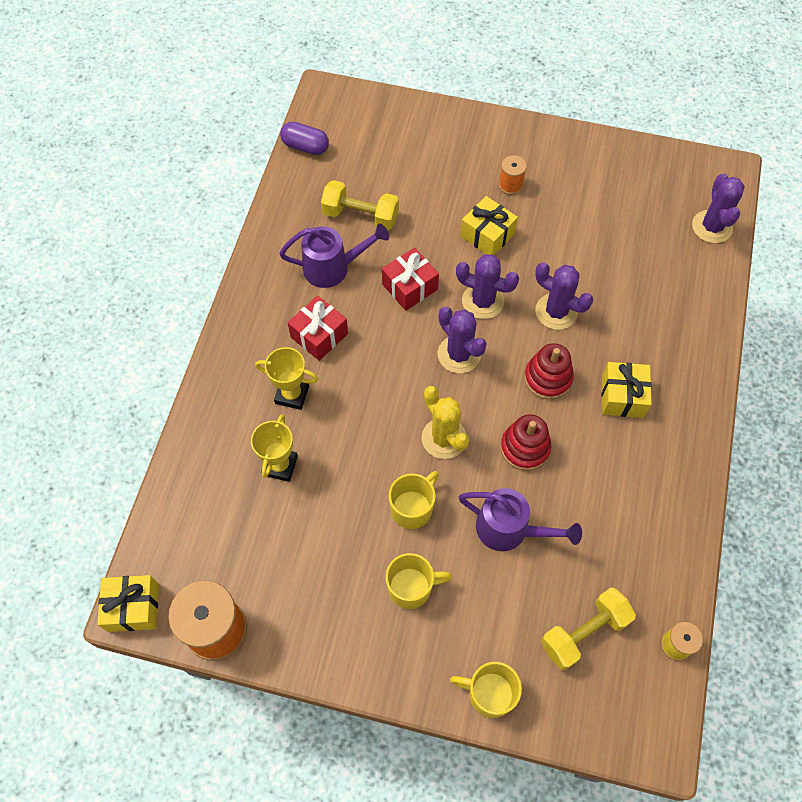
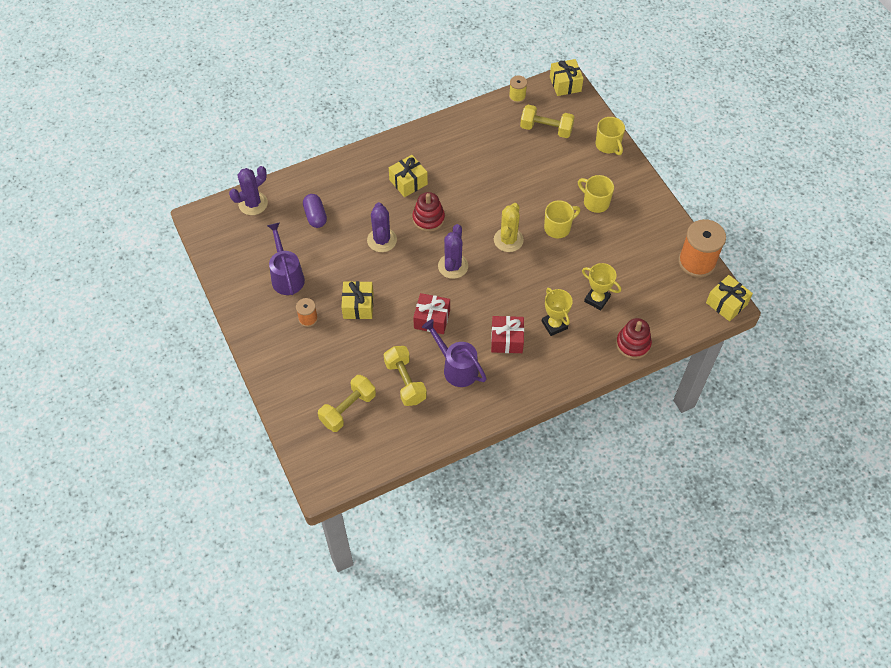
camera: 130 degrees left, 5 degrees down
(280, 465) = (597, 299): yellow trophy -> yellow trophy turned 60 degrees clockwise
(305, 147) = (379, 457): purple capsule -> purple capsule (315, 216)
(377, 154) = (348, 409): none -> yellow dumbbell
(412, 508) = (558, 228): yellow mug -> yellow mug turned 150 degrees clockwise
(483, 301) = (407, 278): purple cactus -> none
(510, 530) = (527, 183): purple watering can -> purple watering can (286, 276)
(525, 448) = (478, 204): red stacking toy -> red stacking toy (633, 344)
(652, 738) = (565, 84): none -> yellow gift

